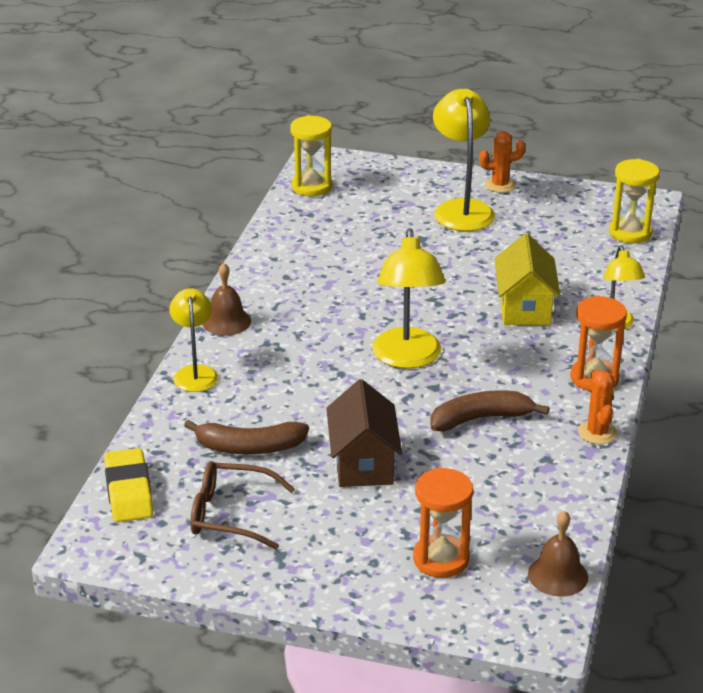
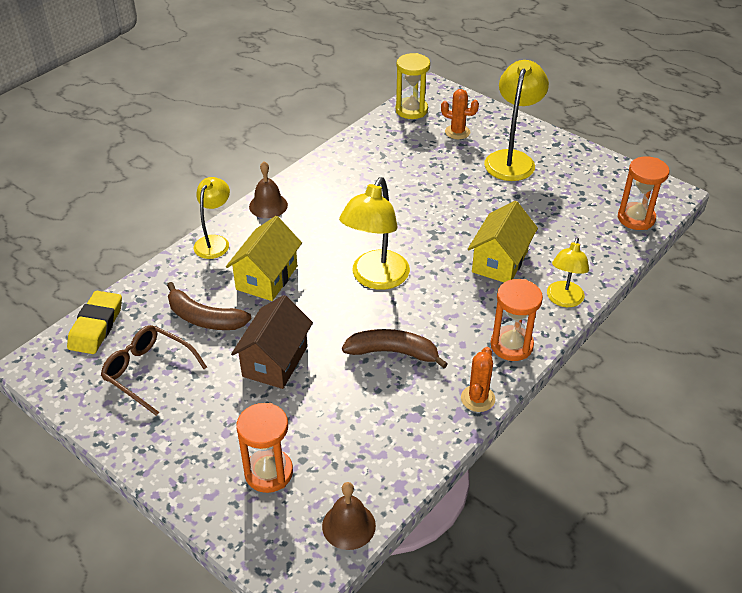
camera: 25 degrees right, 10 degrees up
(286, 390) = (266, 278): none -> yellow house
(500, 185) = (557, 146): orange cactus -> orange cactus (457, 132)
(630, 233) = (636, 218): yellow hourglass -> orange hourglass

